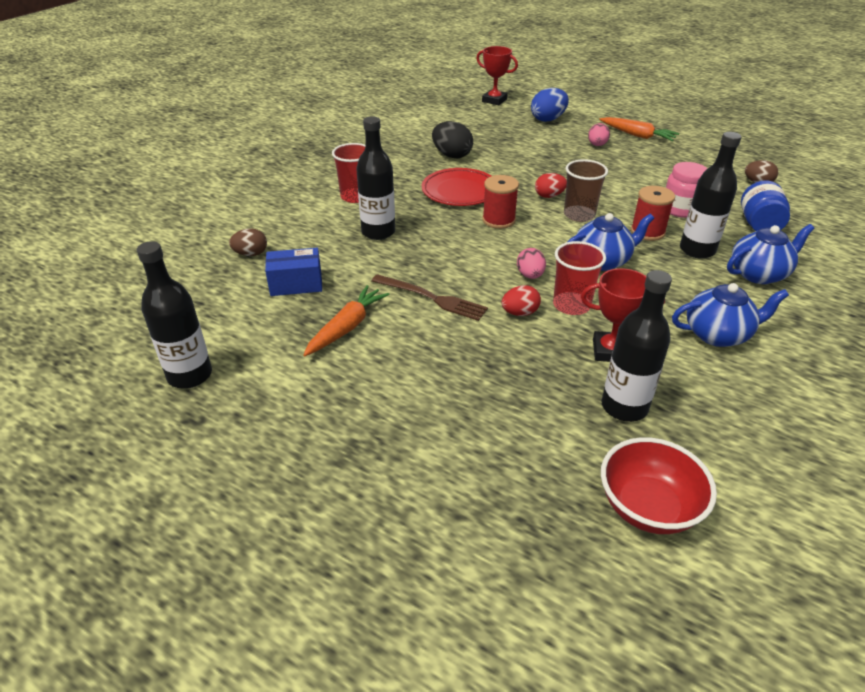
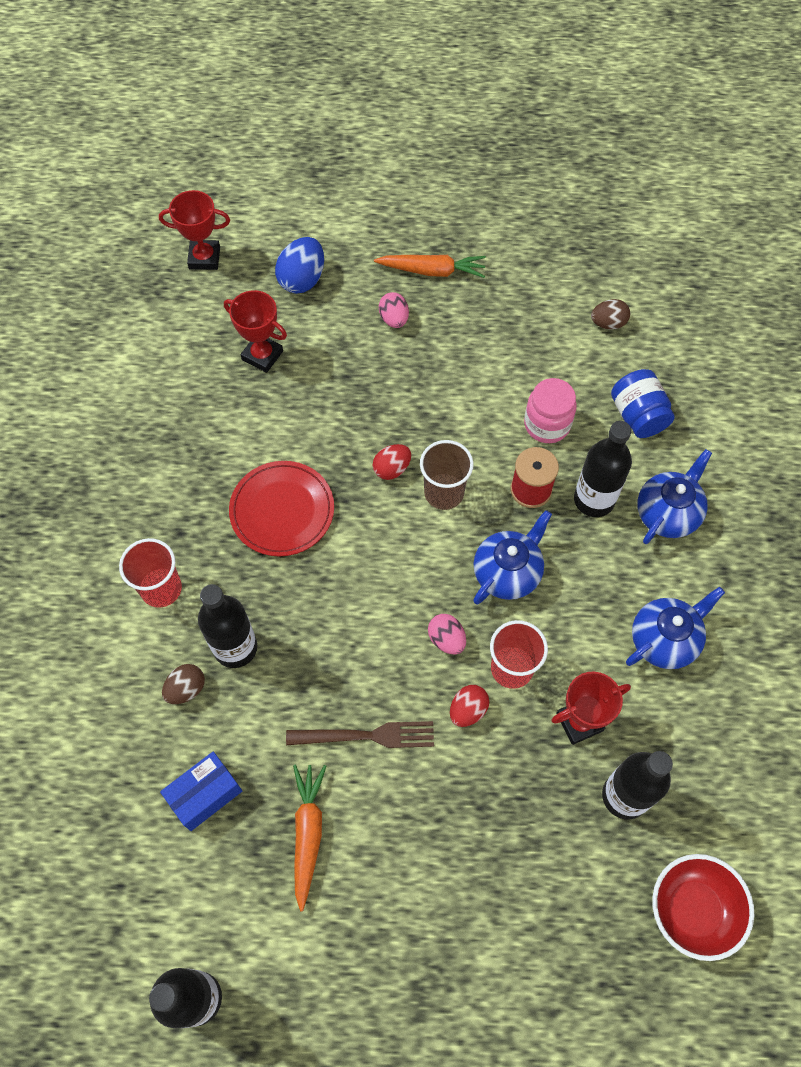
camera: 30 degrees left, 25 degrees up
(251, 254) = (113, 771): brown egg -> brown egg (186, 689)
(452, 155) = (226, 432): black egg -> none
(498, 220) = (360, 550): red spool -> none
(499, 137) = (262, 355): none -> red trophy

